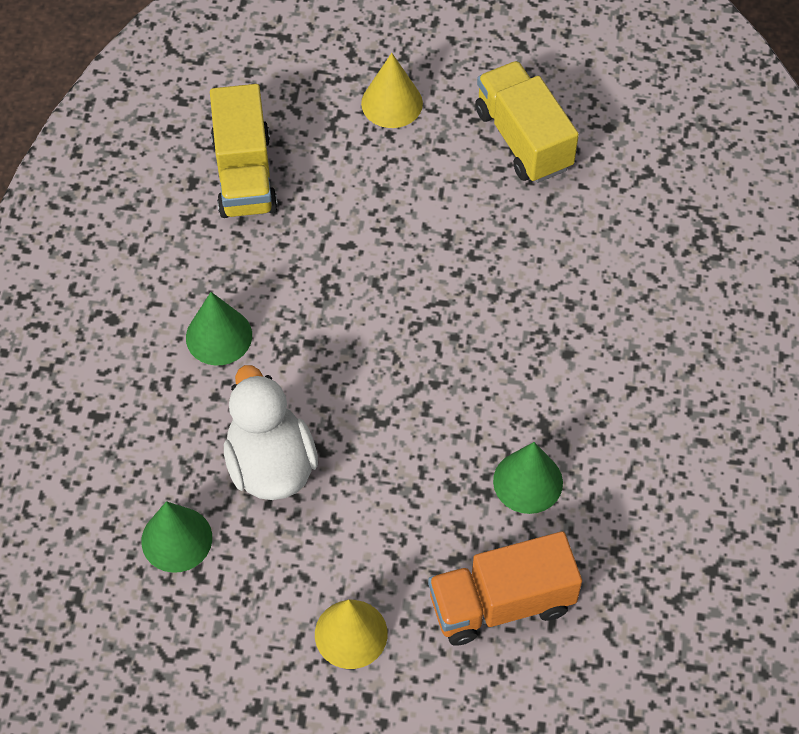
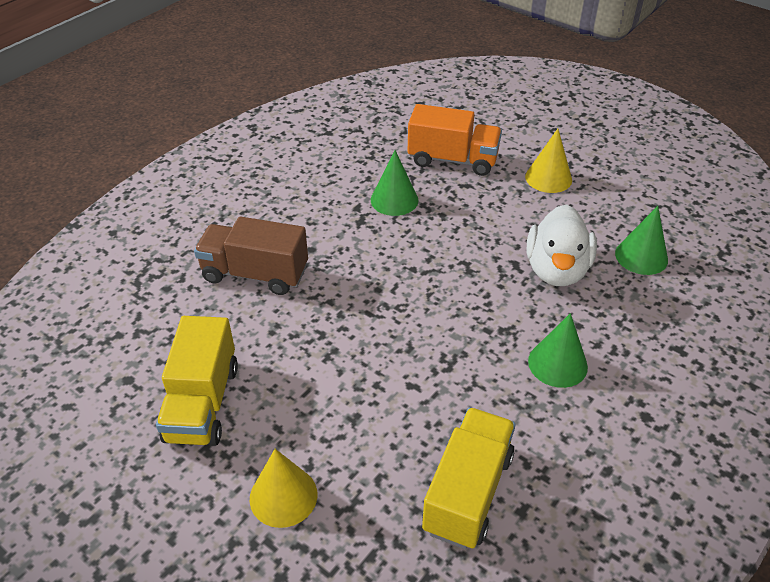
camera: 150 degrees left, 15 degrees down
(598, 290) = (255, 274): none -> brown truck

